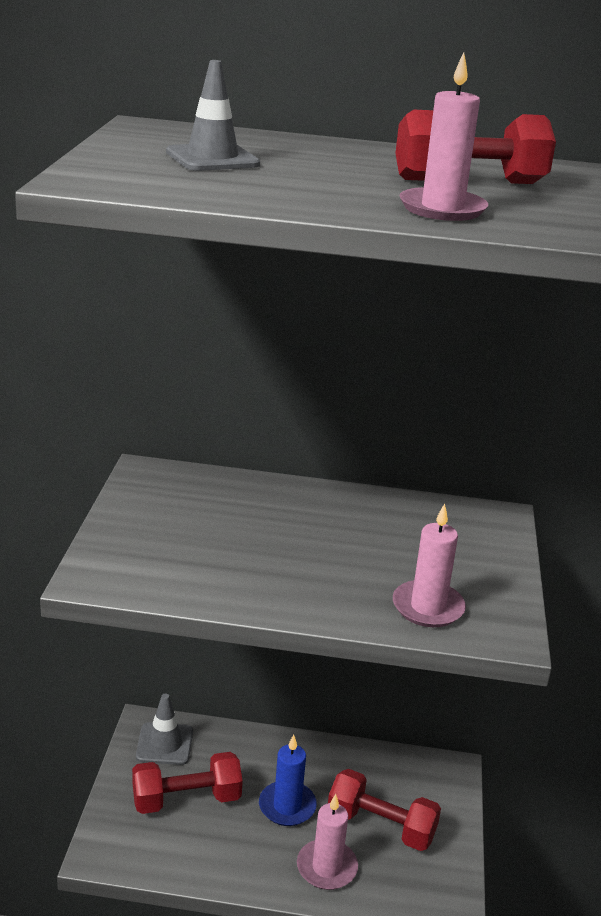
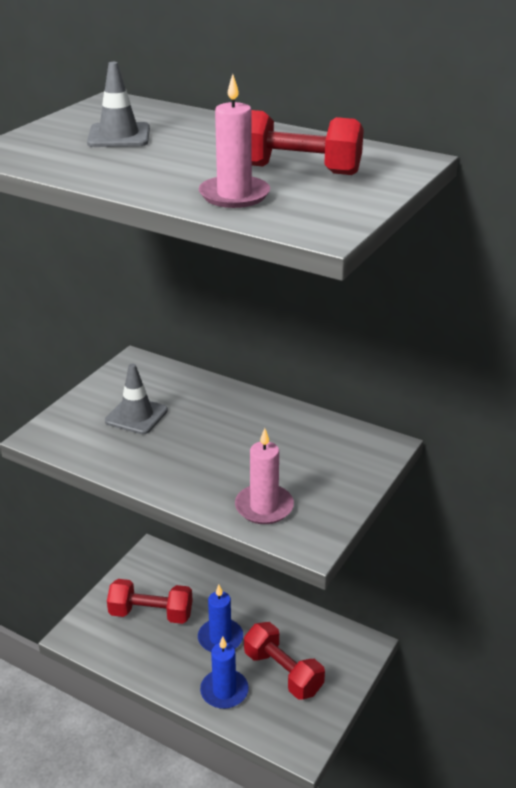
camera: 25 degrees right, 5 degrees up
(164, 744) = (157, 569): grey traffic cone -> grey traffic cone (136, 416)
(326, 867) = (224, 691): pink candle -> blue candle

